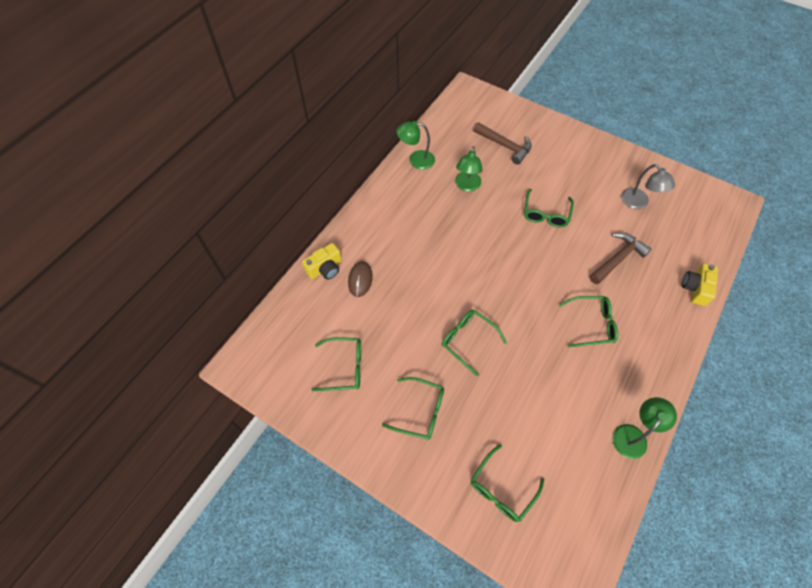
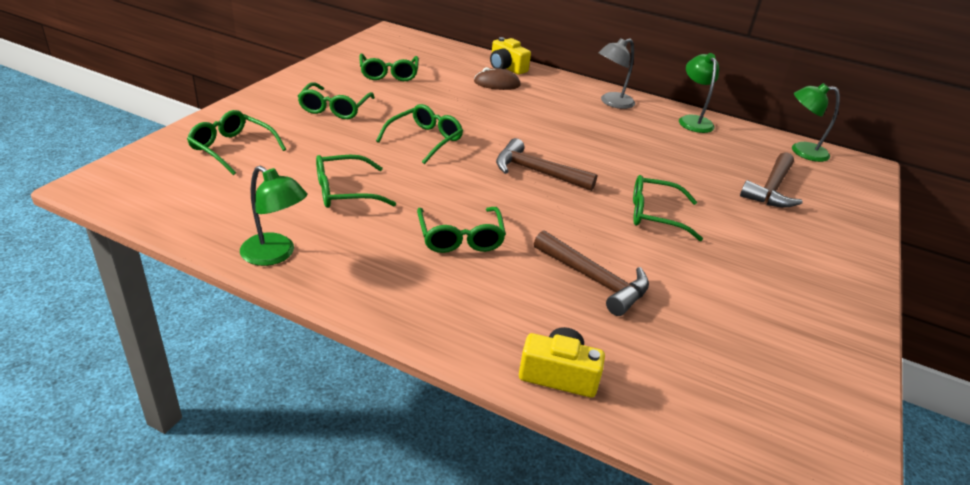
camera: 80 degrees right, 25 degrees down
(467, 186) = (671, 153): green lamp -> green lamp (801, 151)
(504, 270) = (536, 172): none -> brown hammer
(551, 396) = (345, 191): none -> green glasses
(638, 203) = (738, 324): grey lamp -> grey lamp (612, 102)

